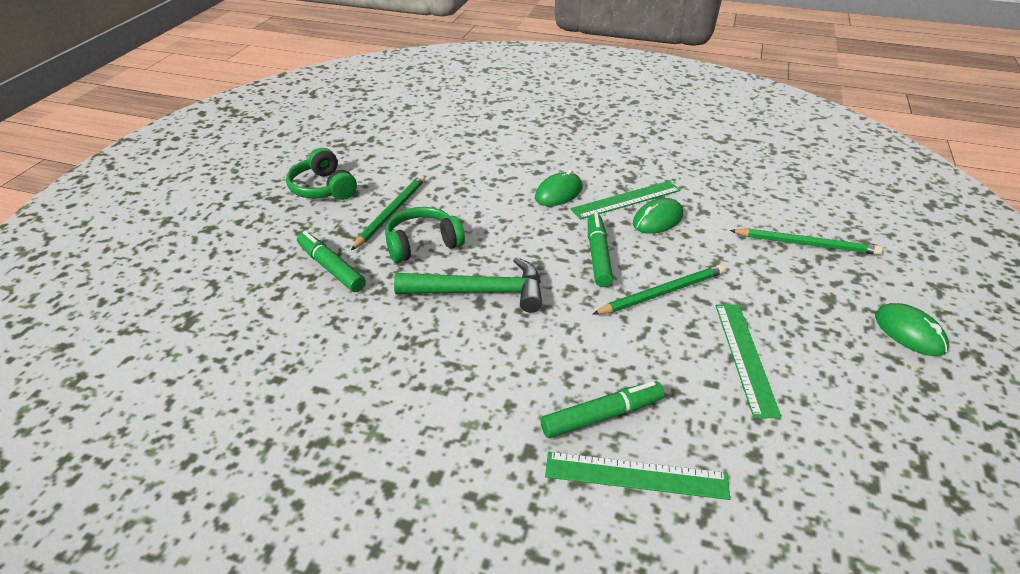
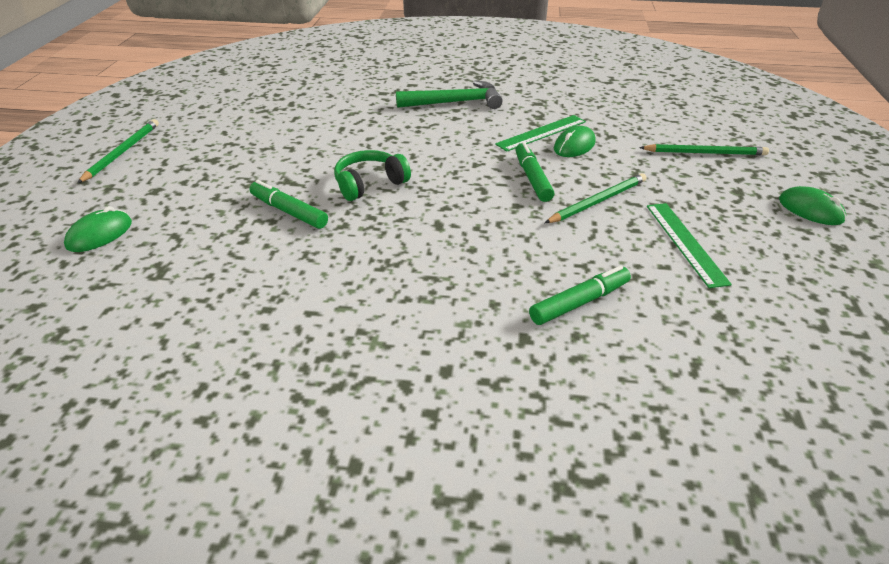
camera: 10 degrees left, 0 degrees up
(323, 188) = (259, 147): green headphones -> none
(391, 213) = (331, 162): green pencil -> green pencil (122, 152)
(479, 292) = (436, 217): green hammer -> green hammer (455, 102)
(558, 193) = (480, 133): green mouse -> green mouse (100, 234)
(636, 475) = (625, 345): green ruler -> none

